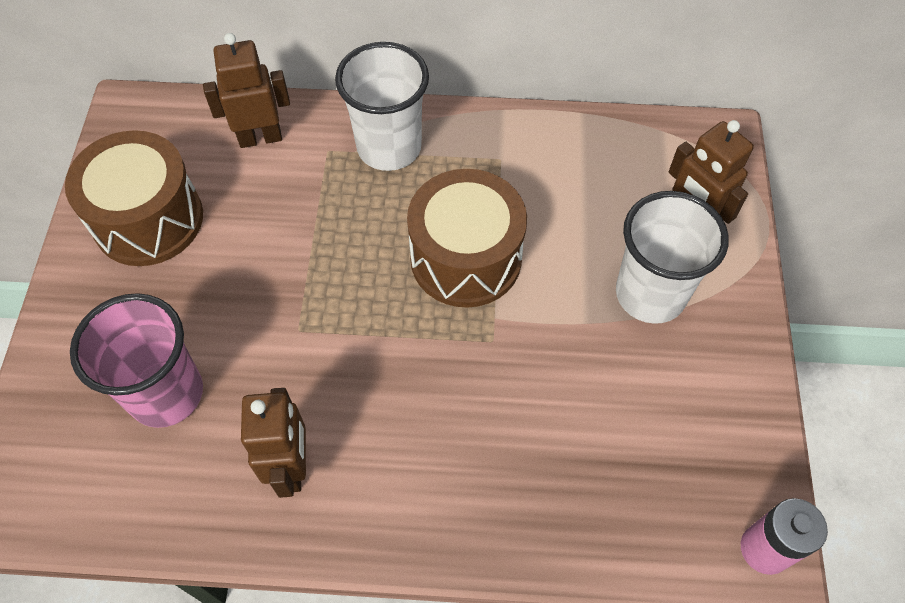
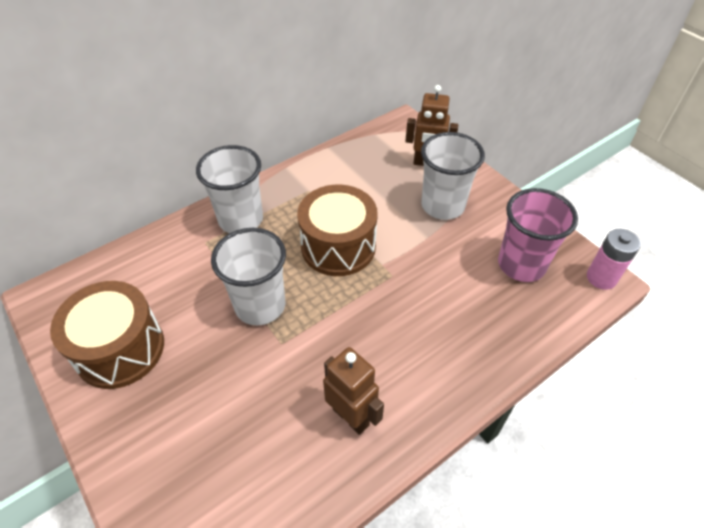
camera: 40 degrees left, 10 degrees down
(166, 393) = (232, 437): pink cup -> pink cup (521, 265)
(260, 138) = (154, 260): brown robot -> none
(316, 270) = (260, 305): none -> white cup

